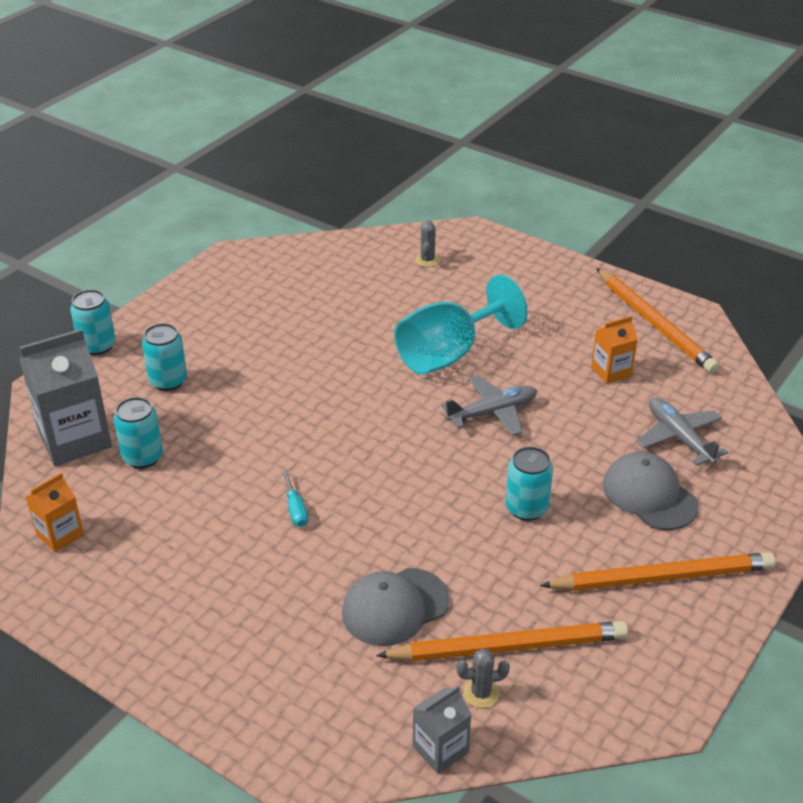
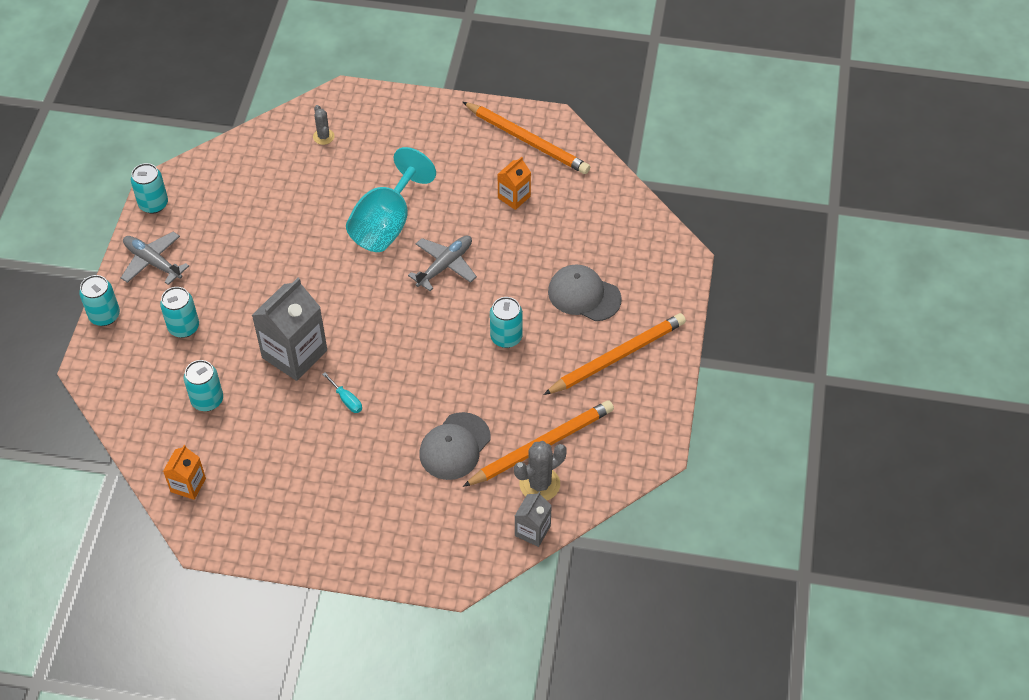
camera: 25 degrees left, 15 degrees up
(74, 439) = (144, 405): grey carton -> grey carton (294, 354)
(216, 268) = (153, 204): none -> turquoise can
(481, 693) = (539, 484): grey cactus -> grey cactus, size x1.64
(679, 437) = (585, 239): grey plane -> grey plane (153, 262)

